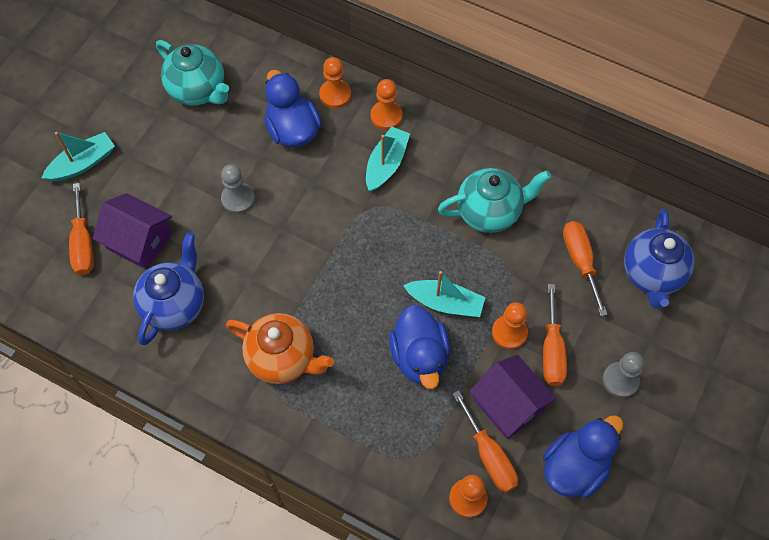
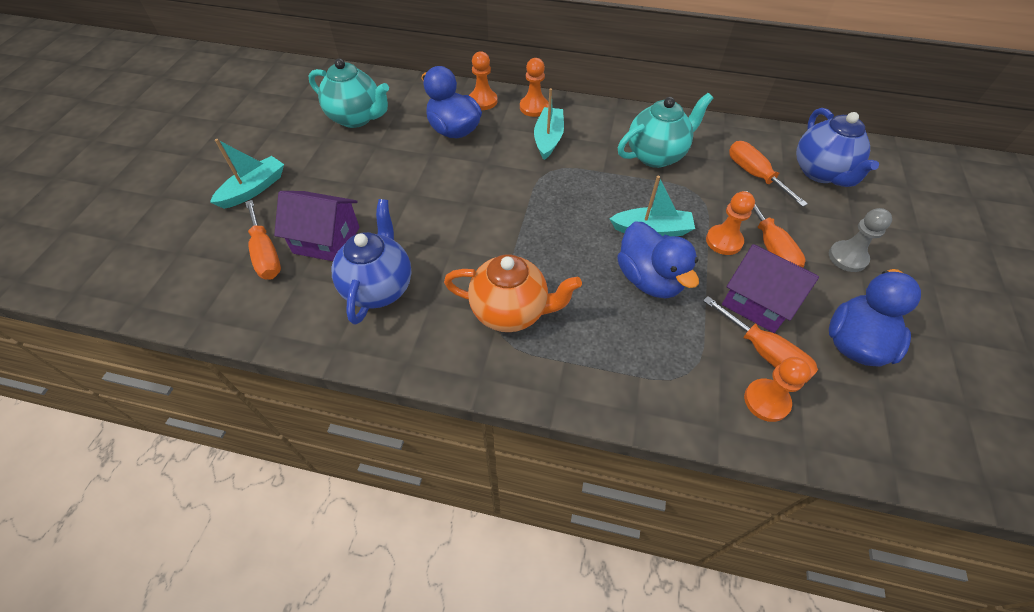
camera: 15 degrees left, 10 degrees down
(238, 199) = (419, 188): grey pawn -> none

